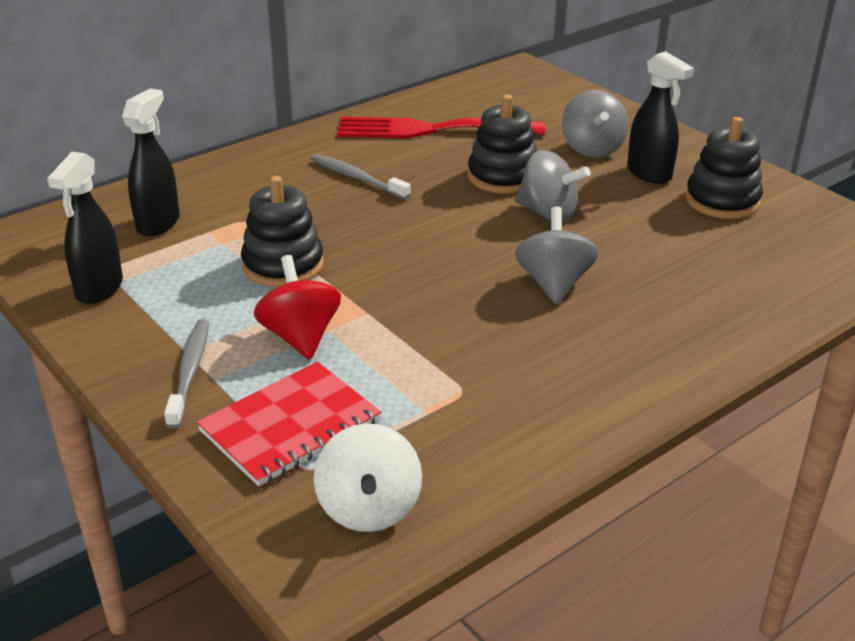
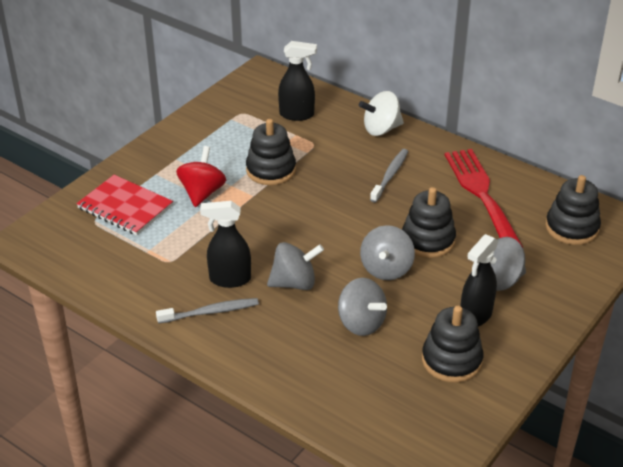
camera: 75 degrees right, 5 degrees up
(99, 289) = (222, 115): black spray bottle -> black spray bottle (229, 279)
(190, 371) = (160, 164): grey toothbrush -> grey toothbrush (210, 312)
(300, 336) = (202, 193): red spinning top -> red spinning top turned 45 degrees counterclockwise
(369, 508) = (69, 245): white spinning top -> white spinning top (381, 129)
(516, 95) = (572, 228): none -> black stacking toy
(647, 247) = (361, 323): none -> grey spinning top

